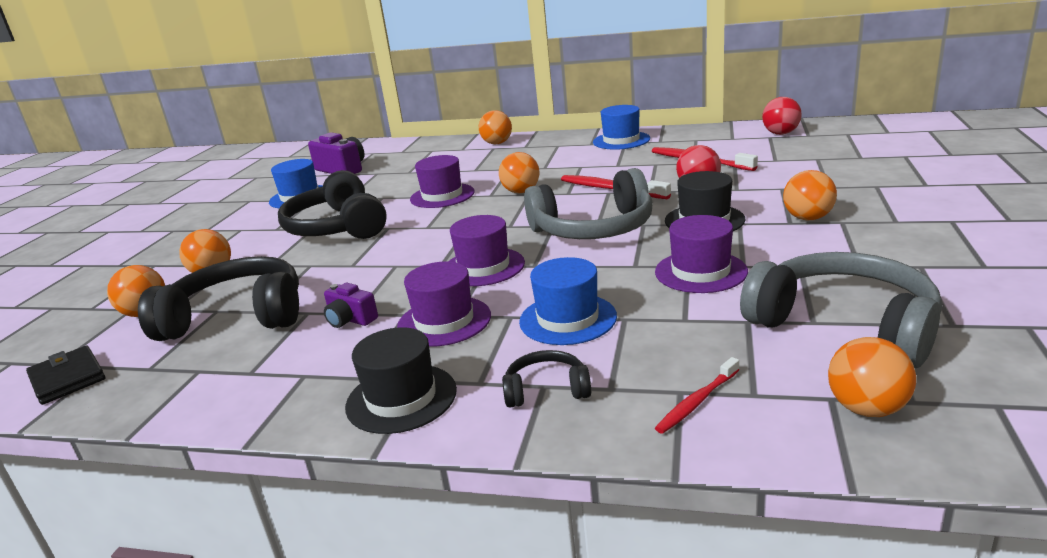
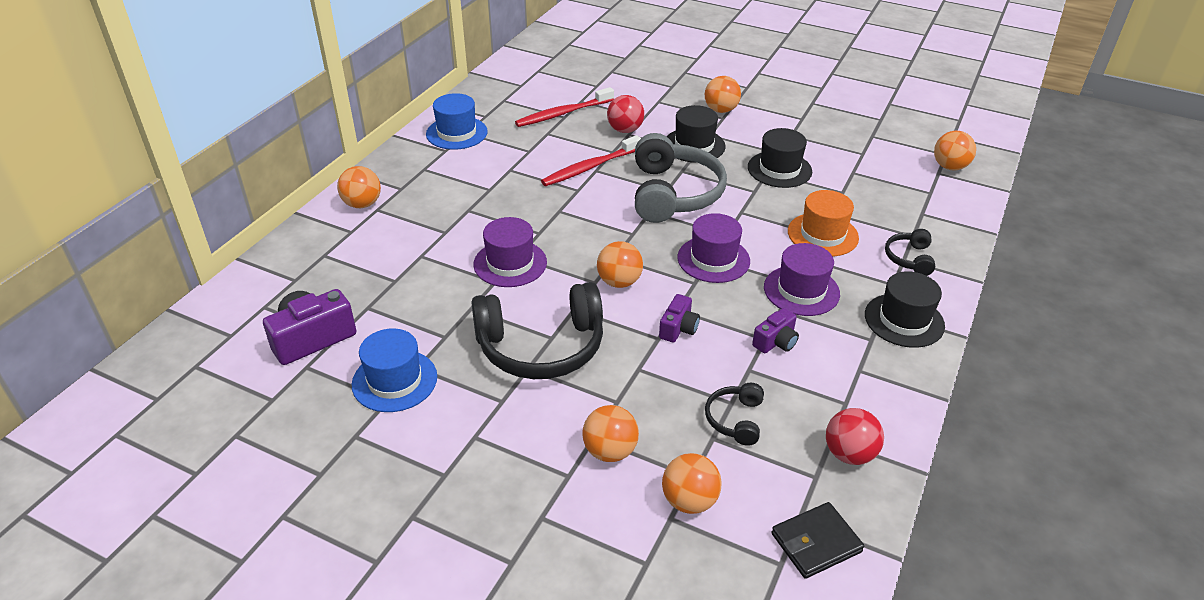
camera: 80 degrees left, 15 degrees up
(237, 317) = (735, 419): black headphones -> black headphones, size x0.47
(366, 271) = (678, 328): none -> purple camera
(521, 192) = (548, 214): orange ball -> orange ball (619, 282)
(567, 319) = (822, 234): blue hat -> orange hat
(697, 401) = (933, 210): red toothbrush -> none
(700, 272) = (779, 169): purple hat -> black hat
(780, 133) = (535, 65): red ball -> red ball (849, 454)
(844, 325) = (870, 146): grey headphones -> none

